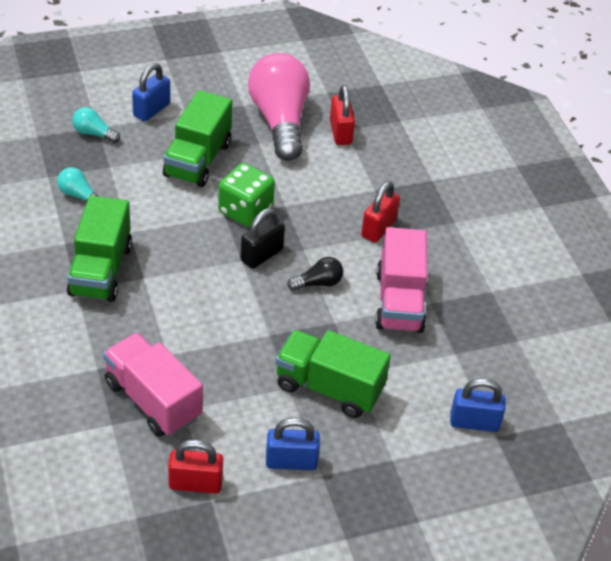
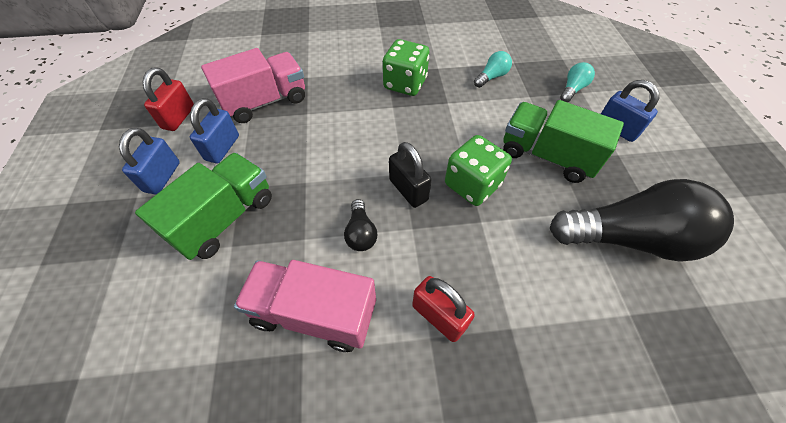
camera: 105 degrees right, 10 degrees up
(100, 270) = (405, 84): green truck -> green dice
(280, 121) = (629, 238): pink light bulb -> black light bulb
(340, 132) = (622, 306): red padlock -> none
(474, 422) = (110, 356): blue padlock -> blue padlock (222, 148)

